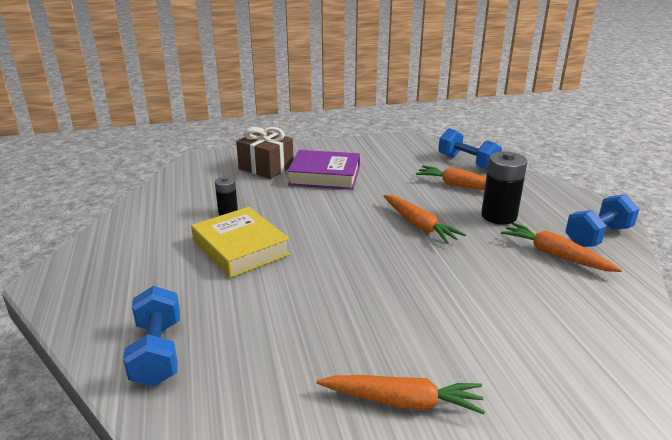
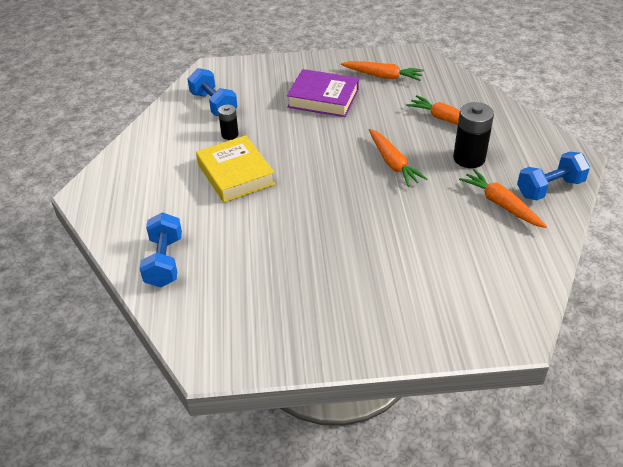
camera: 10 degrees right, 15 degrees up
(266, 167) = (271, 84): brown gift -> none
(402, 401) = (331, 316): orange carrot -> orange carrot (383, 76)
(467, 163) = (465, 91): blue dumbbell -> blue dumbbell (213, 104)

